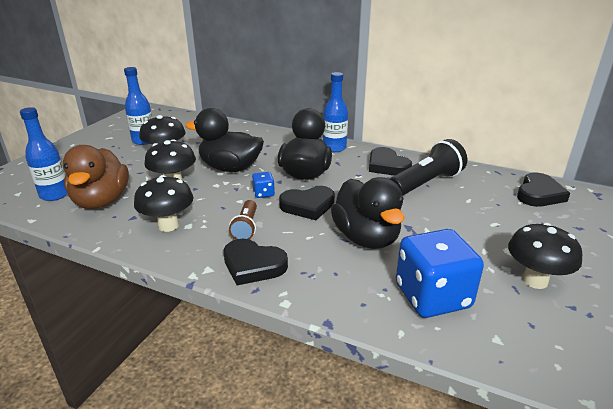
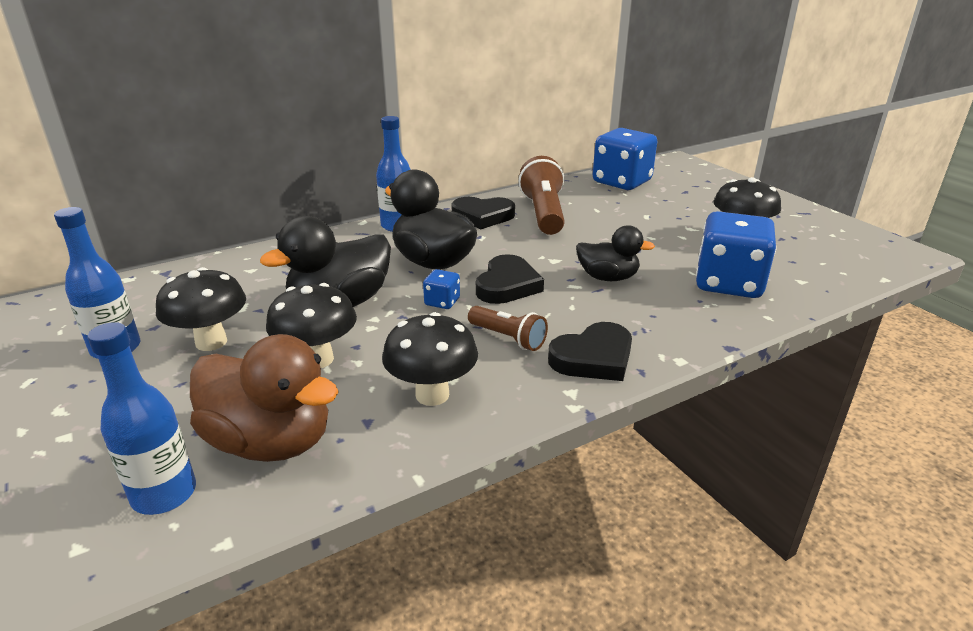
camera: 55 degrees left, 0 degrees up
(366, 238) = (608, 277): black duck -> black duck, size x0.62
(426, 183) = (543, 214): black flashlight -> brown flashlight
(539, 194) = (621, 182): black heart -> blue dice

